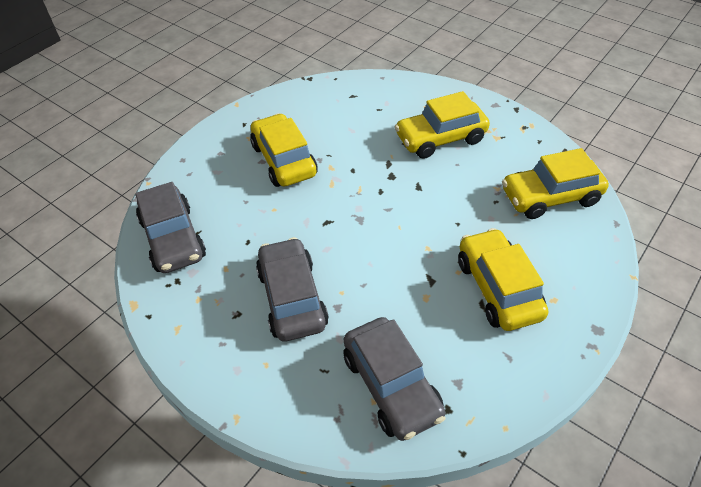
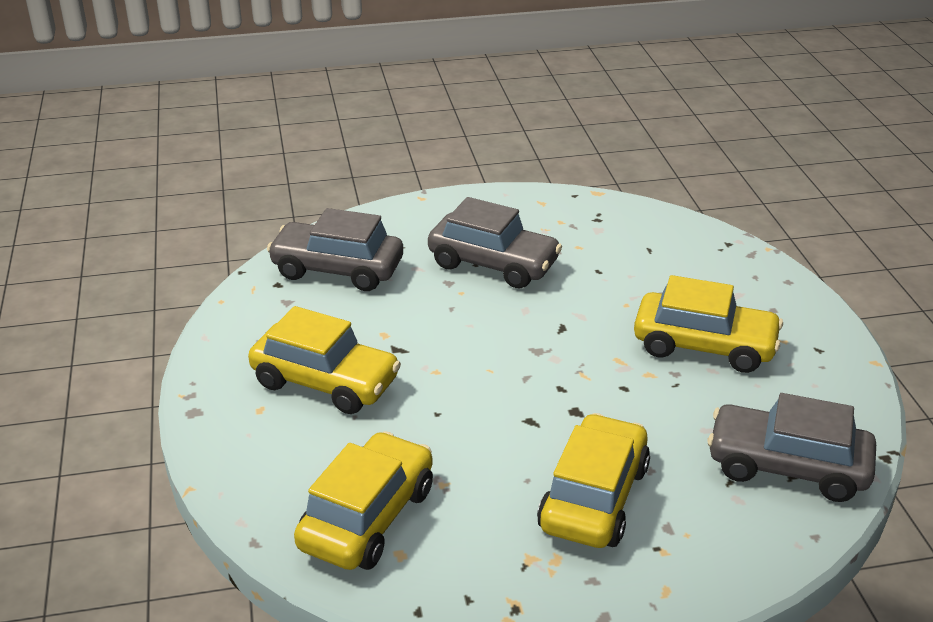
camera: 130 degrees right, 15 degrees down
(173, 239) = (656, 234): grey car -> grey car (787, 466)

